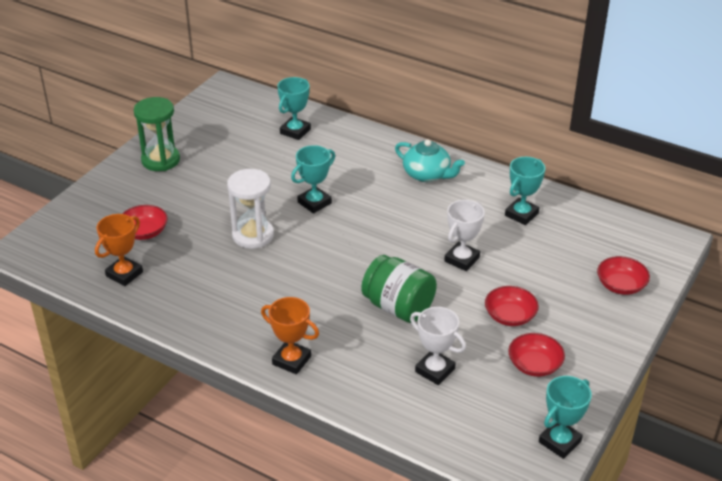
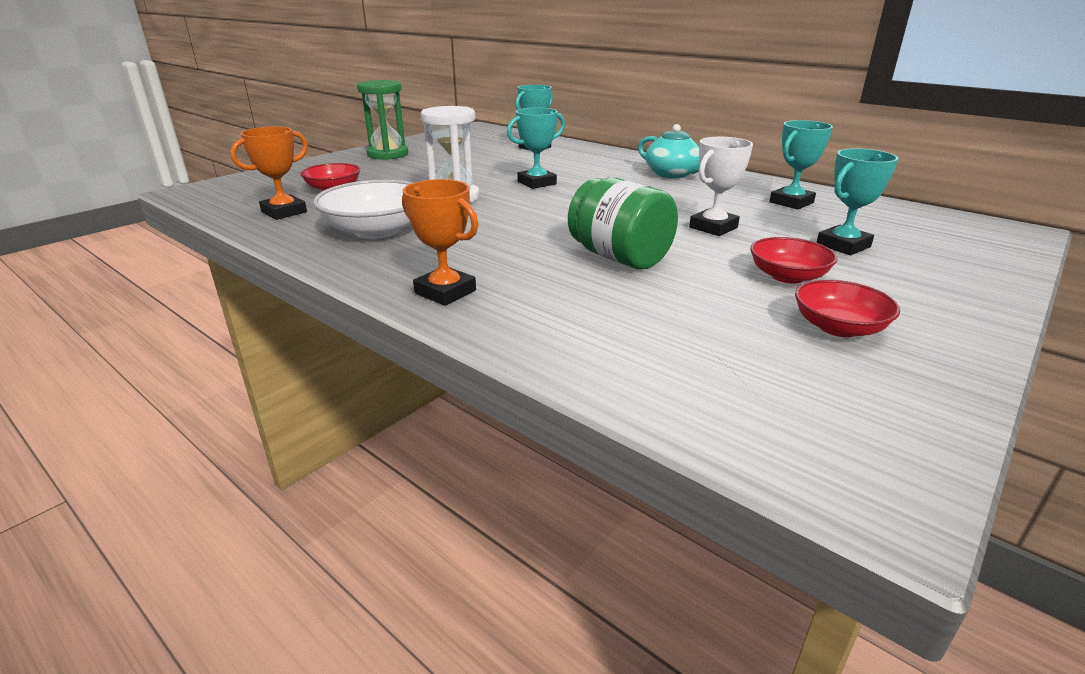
camera: 10 degrees right, 10 degrees down
(212, 292) = (377, 230): none -> white bowl
(435, 370) = (666, 319): white trophy -> none
(560, 442) = (918, 434): turquoise trophy -> turquoise trophy (843, 245)
(621, 285) = (955, 261): red bowl -> none

